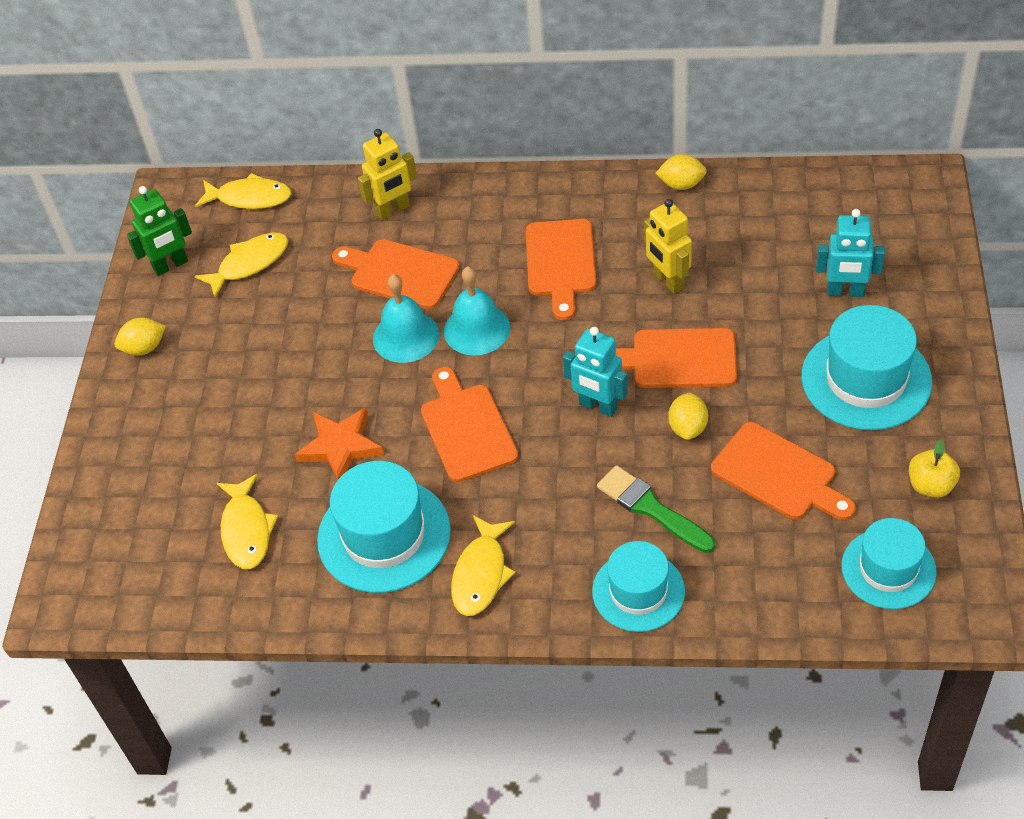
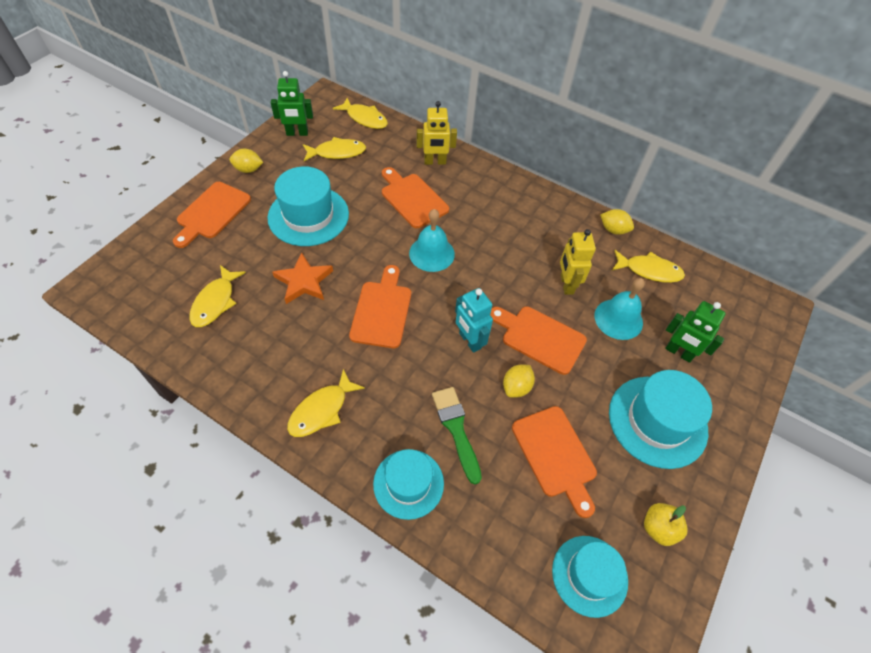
camera: 20 degrees right, 5 degrees up
(384, 535) = (286, 350): turquoise hat -> turquoise hat (308, 216)
(406, 336) = (388, 236): turquoise bell -> turquoise bell (618, 319)
(560, 263) = (508, 240): orange cutting board -> orange cutting board (212, 213)
(755, 213) = (649, 270): none -> yellow fish
(845, 292) = (678, 352): turquoise robot -> green robot

